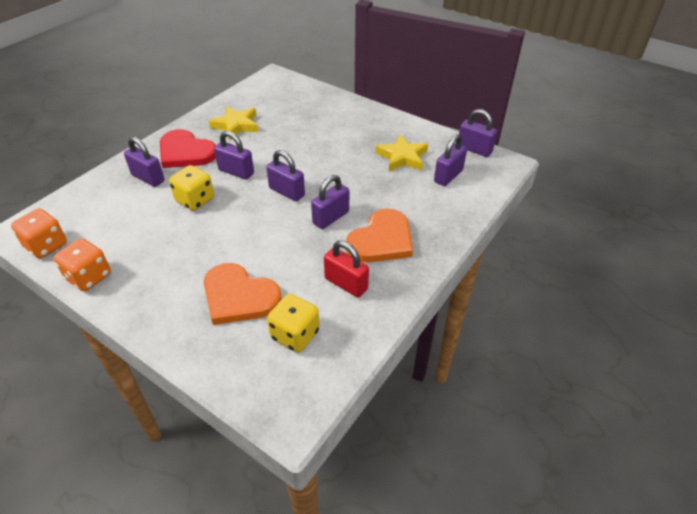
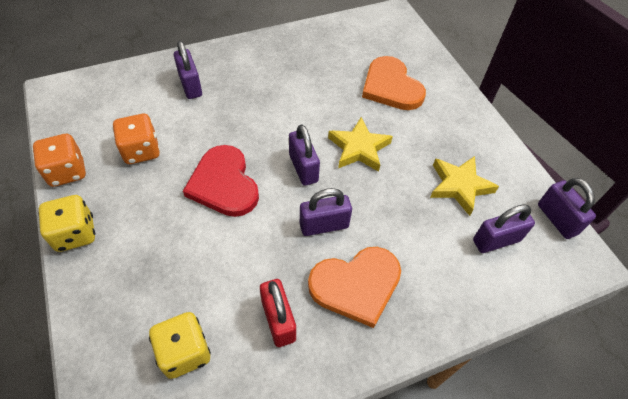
camera: 30 degrees right, 10 degrees up
(46, 246) = (61, 118): orange dice -> orange dice (141, 151)
(186, 152) = (244, 71): red heart -> red heart (224, 184)
(195, 200) = (212, 133): yellow dice -> yellow dice (75, 234)
(236, 125) = (313, 61): yellow star -> yellow star (359, 148)
(236, 172) = (273, 118): purple padlock -> none
(239, 296) = (169, 271): orange heart -> orange heart (391, 87)

